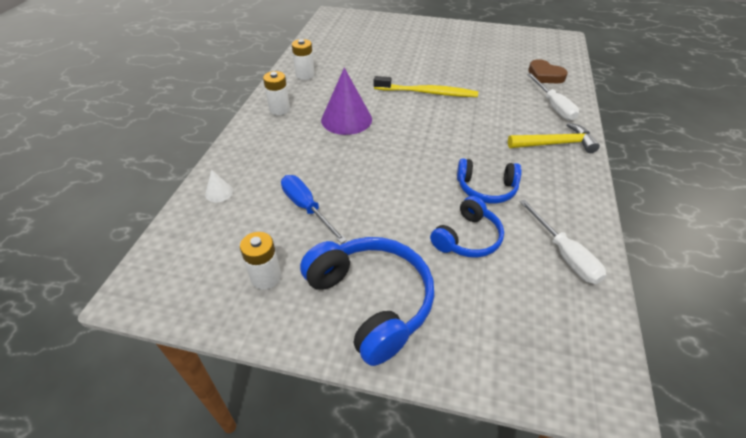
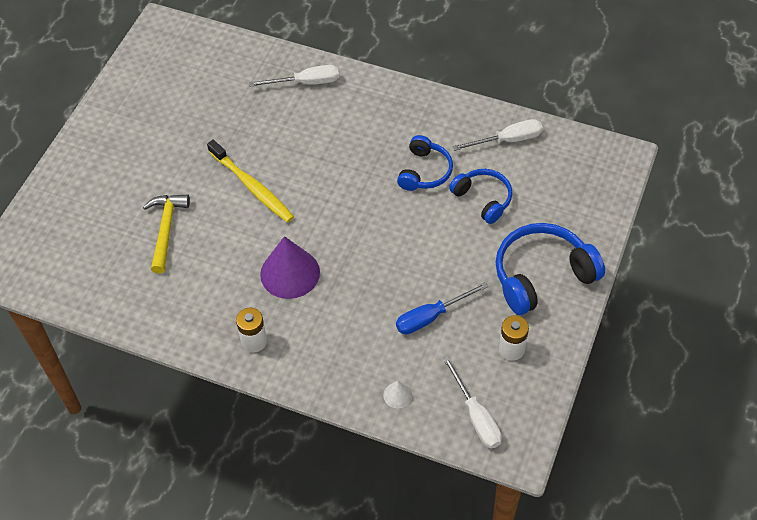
camera: 80 degrees left, 10 degrees up
(185, 252) = (476, 416): none -> white screwdriver
(305, 75) = (178, 312): white battery -> none
(428, 93) = (252, 187): yellow toothbrush -> yellow toothbrush turned 120 degrees clockwise
(545, 75) = (243, 71): brown heart -> none
(555, 144) = (369, 101): yellow hammer -> yellow hammer (166, 230)

